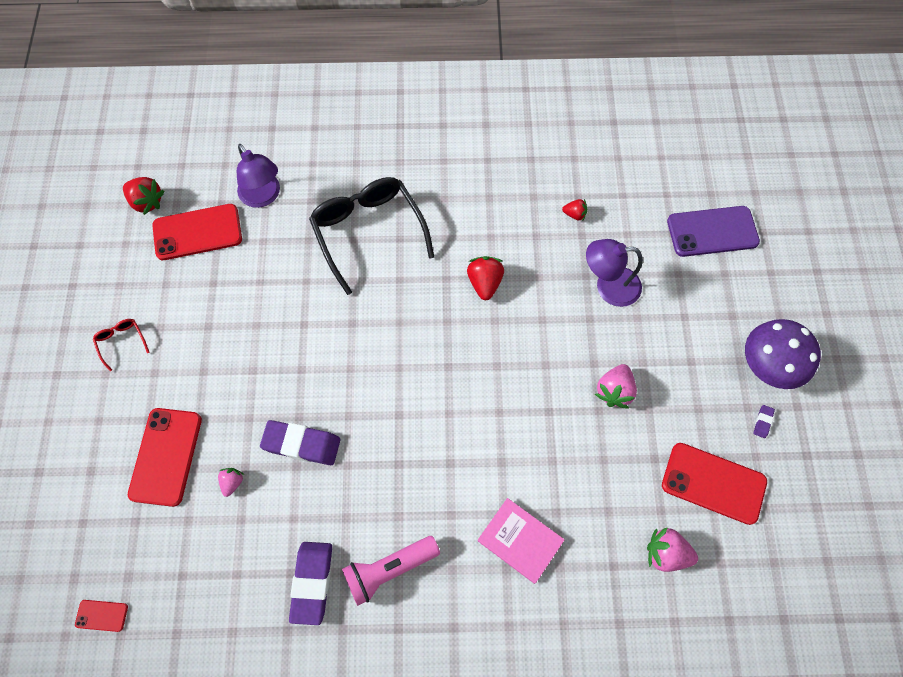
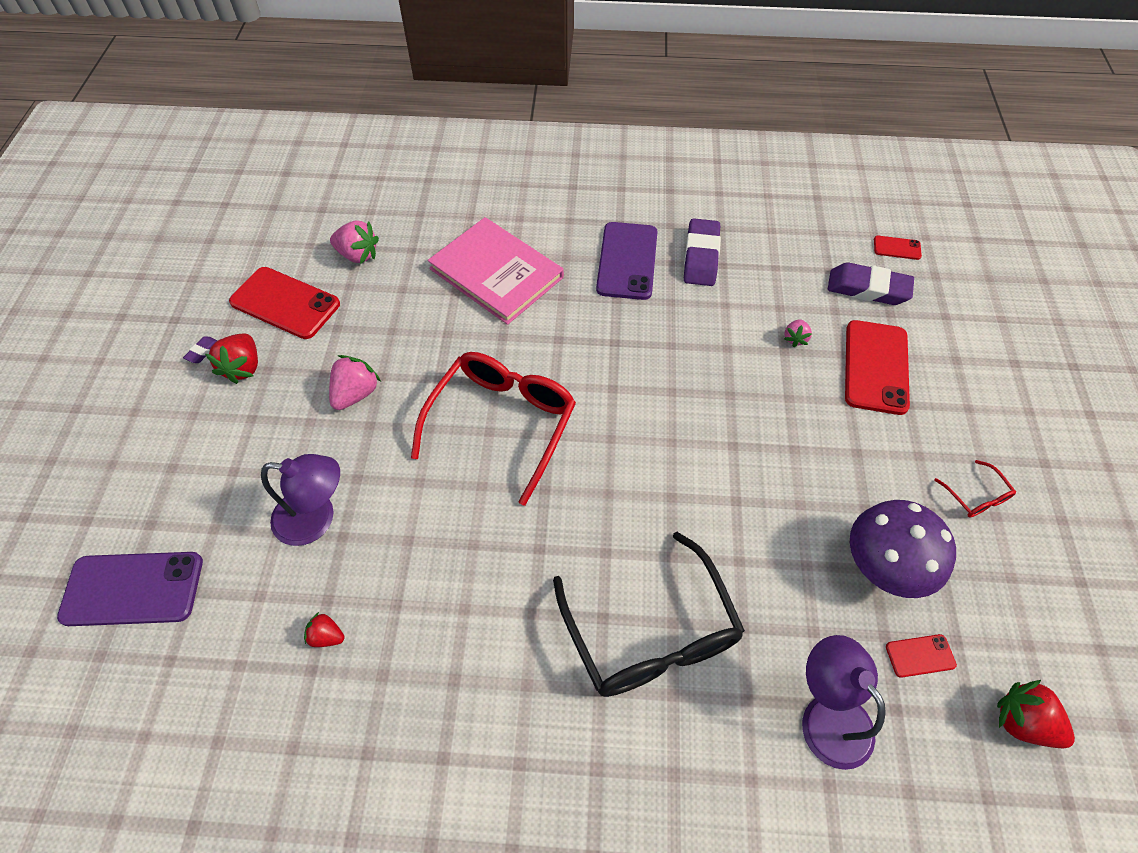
camera: 175 degrees left, 10 degrees down
(197, 232) = (920, 656): red phone -> red phone, size x0.47
(301, 444) = (723, 367): purple eraser -> purple eraser (867, 289)
(389, 570) = (627, 261): pink flashlight -> purple phone
(484, 283) = (486, 538): red strawberry -> red strawberry (243, 367)
(487, 373) = (502, 423): none -> red glasses
(520, 540) = (496, 273): pink book -> pink book, size x1.58
(768, 366) = (162, 406): purple mushroom -> purple mushroom (884, 566)

